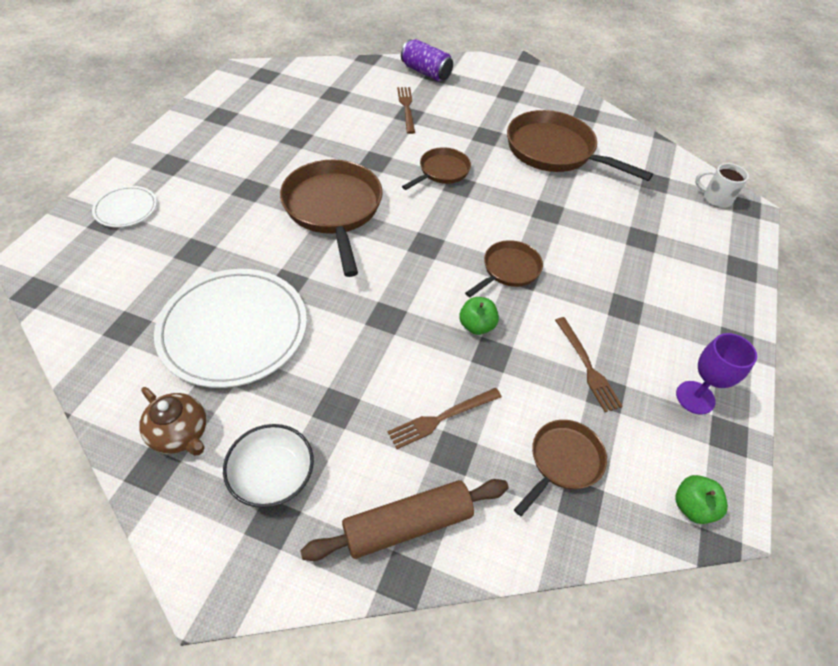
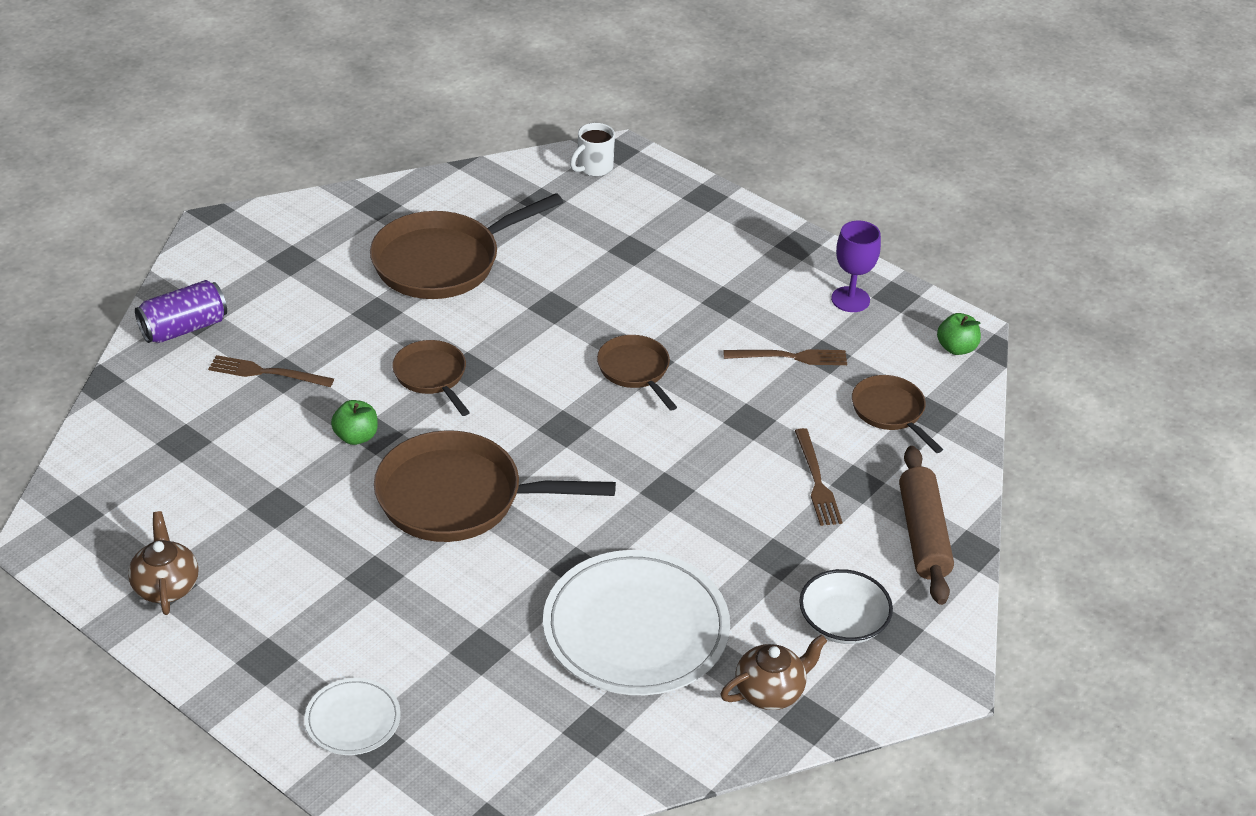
camera: 70 degrees left, 10 degrees down
(220, 115) = (166, 586): none -> brown teapot
(477, 326) = (708, 421): green apple -> green apple (356, 436)

